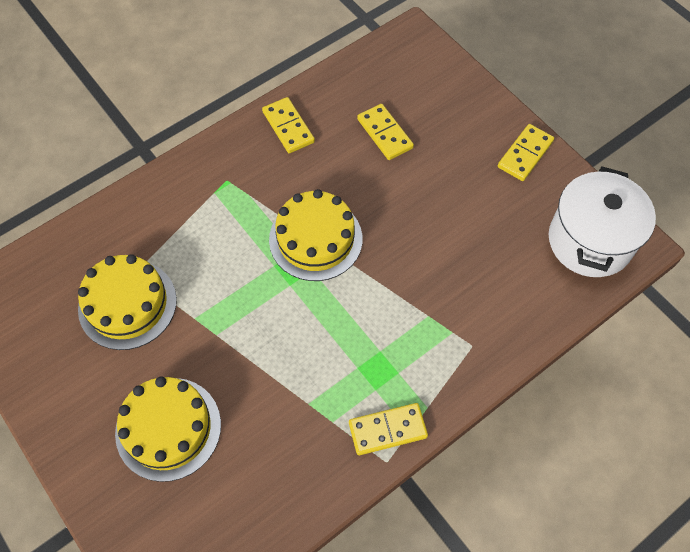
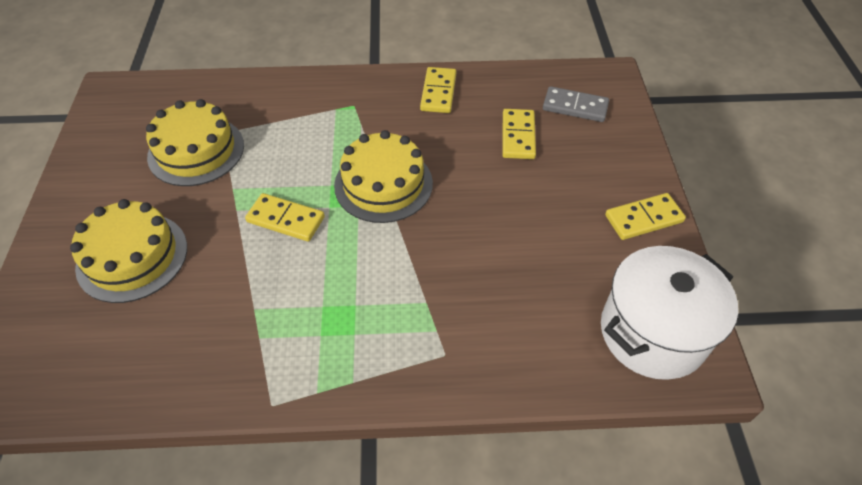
camera: 35 degrees right, 10 degrees down
(387, 430) = (298, 377): yellow domino -> yellow domino (286, 219)
(407, 81) = (575, 107): none -> grey domino

